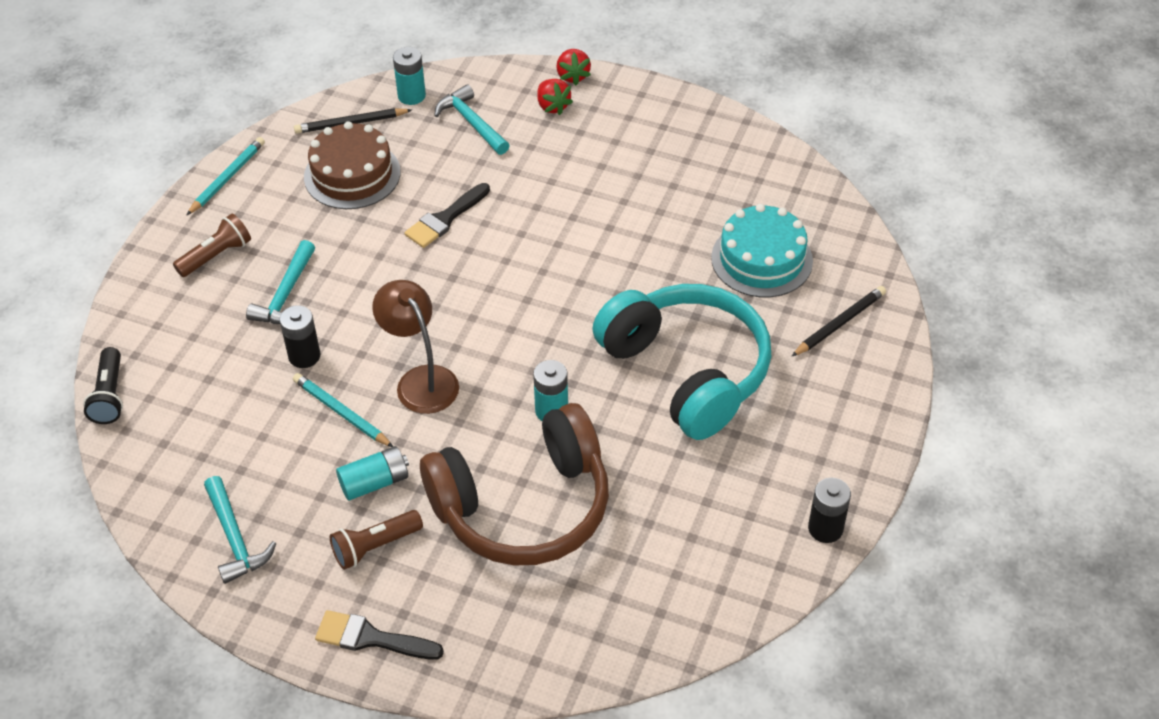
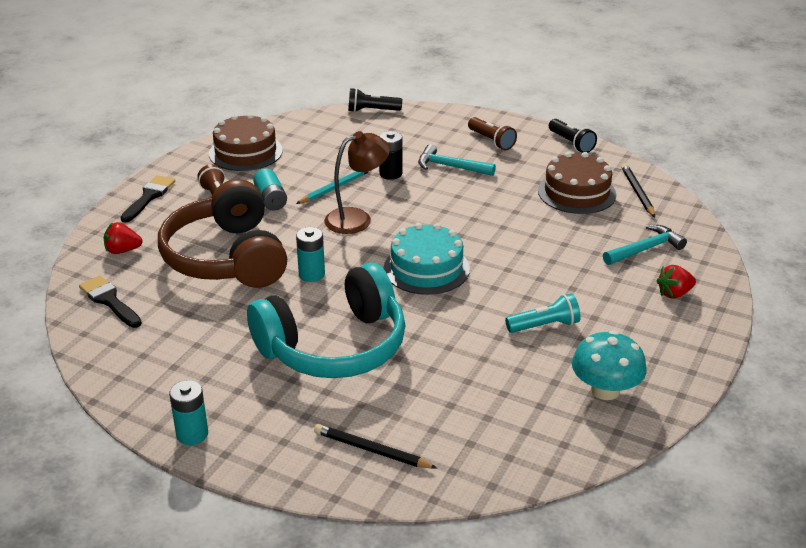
camera: 95 degrees right, 15 degrees down
(227, 178) = (571, 143): turquoise pencil -> black flashlight
(235, 538) = (245, 152): turquoise hammer -> brown cake
(411, 96) = (676, 220): turquoise battery -> turquoise battery (192, 434)
(445, 219) = (525, 233): black brush -> black brush (109, 301)
(572, 76) = (721, 308): red strawberry -> red strawberry (123, 250)
(622, 202) = (544, 326): none -> turquoise flashlight
(715, 160) = (605, 390): none -> turquoise mushroom
(761, 259) = (464, 407): turquoise cake -> turquoise cake (426, 268)
(825, 528) = (142, 407): black battery -> none
(839, 323) = (371, 450): black pencil -> black pencil turned 150 degrees clockwise

